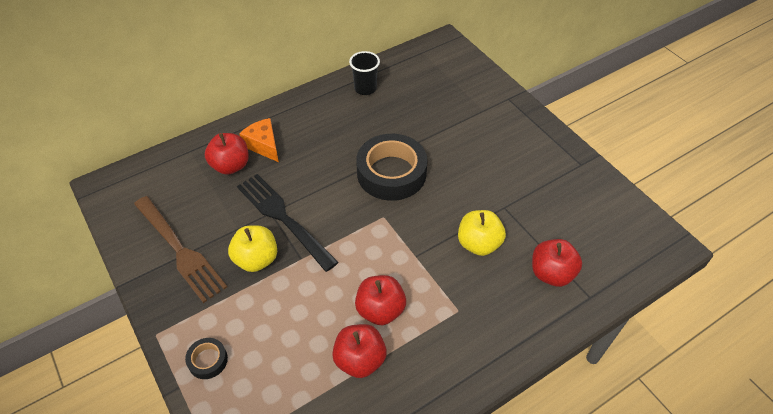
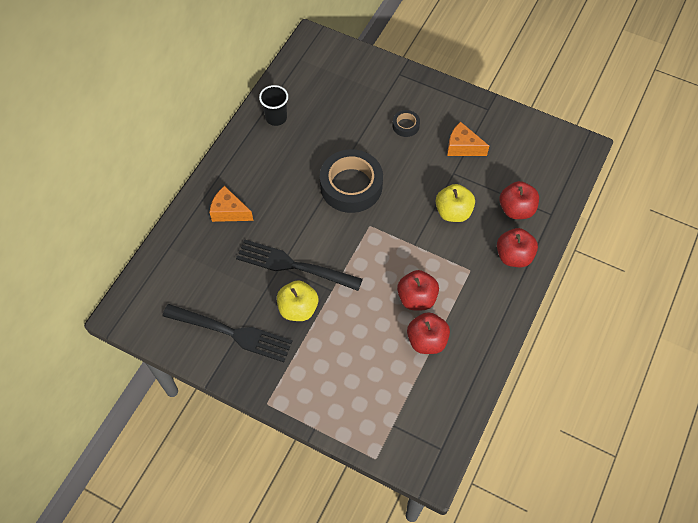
camera: 30 degrees left, 10 degrees up
(180, 250) = (232, 333): brown fork -> black fork
(208, 360) = (320, 399): black tape -> black tape (405, 125)
(231, 166) = (215, 243): red apple -> red apple (513, 256)
(530, 187) = (462, 147): none -> orange cheese

